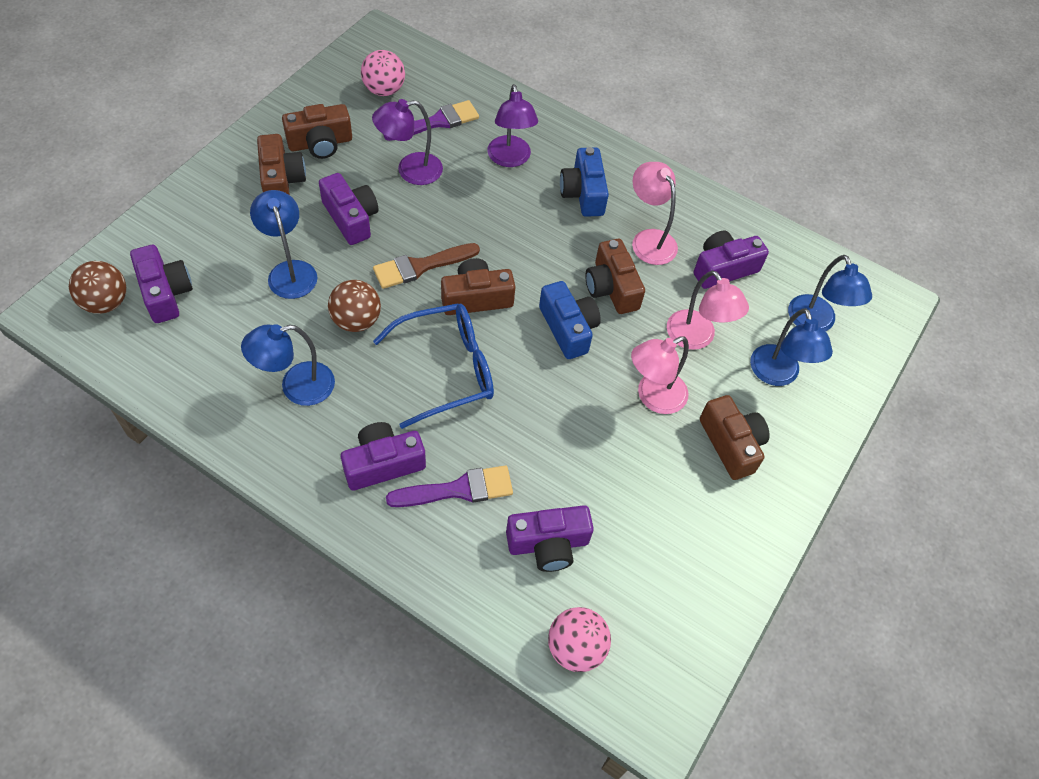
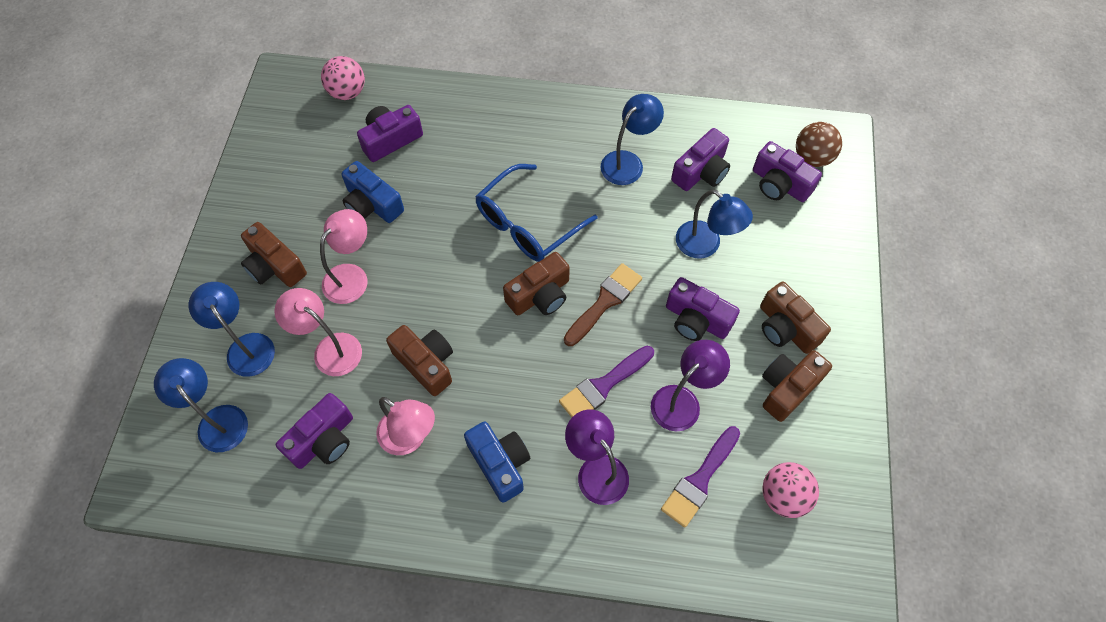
camera: 160 degrees right, 5 degrees up
(356, 320) = (622, 230): brown ball -> none
(383, 464) = (531, 140): purple camera -> purple camera (701, 171)
(458, 489) = (470, 146): purple brush -> purple brush (603, 385)
(568, 328) = (447, 304): blue camera -> blue camera (372, 204)

